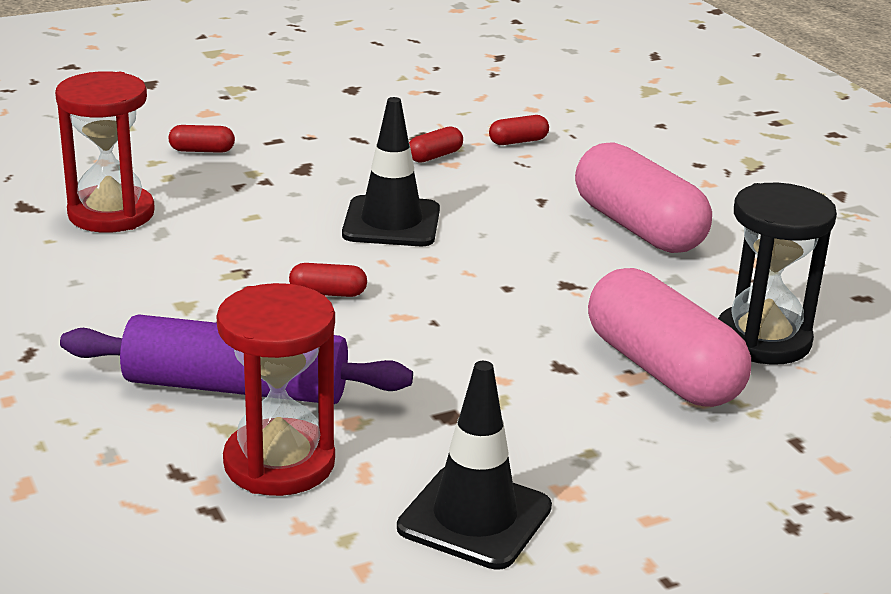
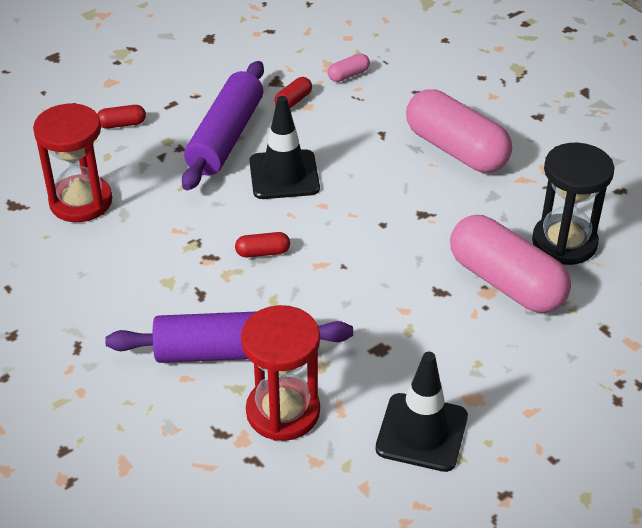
camera: 10 degrees left, 15 degrees up
(330, 178) = (225, 137): none -> purple rolling pin
(518, 141) = (348, 75): red capsule -> pink capsule

